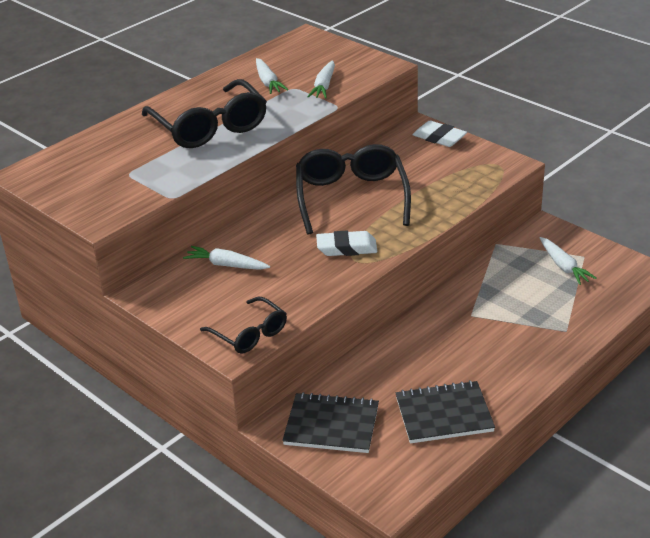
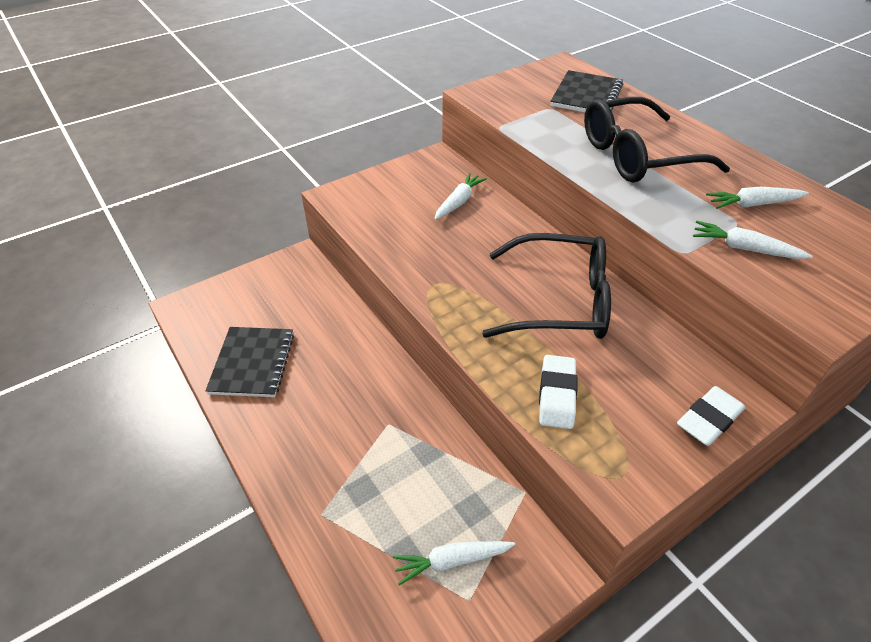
camera: 100 degrees right, 10 degrees up
(250, 334) = (352, 205): black glasses -> none
(331, 425) = (283, 287): black notebook -> black notebook (586, 96)
(346, 248) = (458, 281): white eraser -> white eraser (557, 395)

